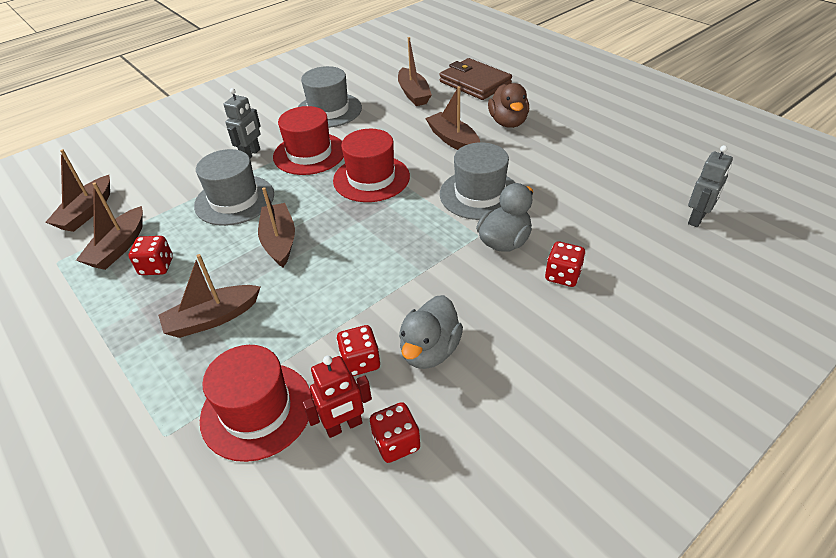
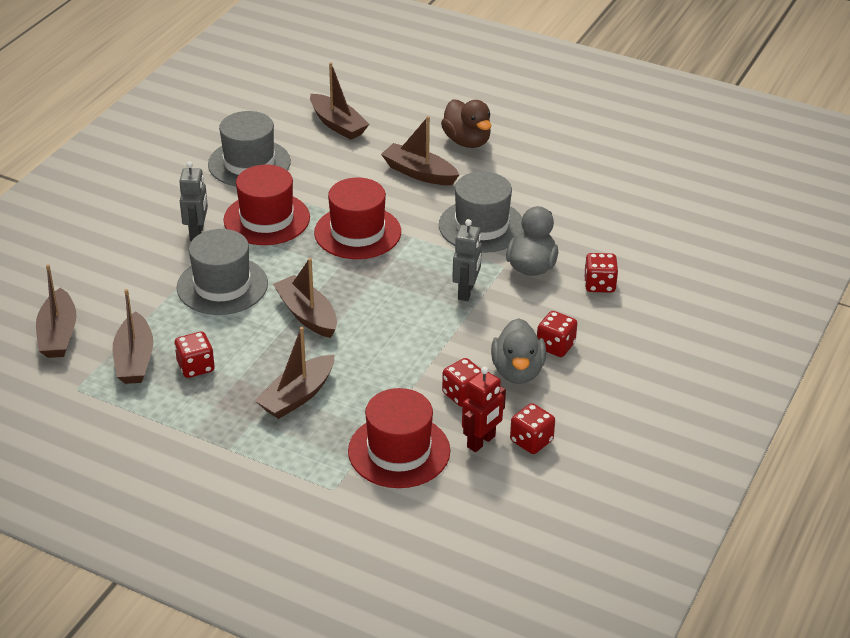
camera: 25 degrees left, 5 degrees down
(475, 83) = (401, 98): brown wallet -> none
(484, 332) = (555, 346): none -> red dice
(697, 219) = (695, 208): grey robot -> grey robot (466, 292)

